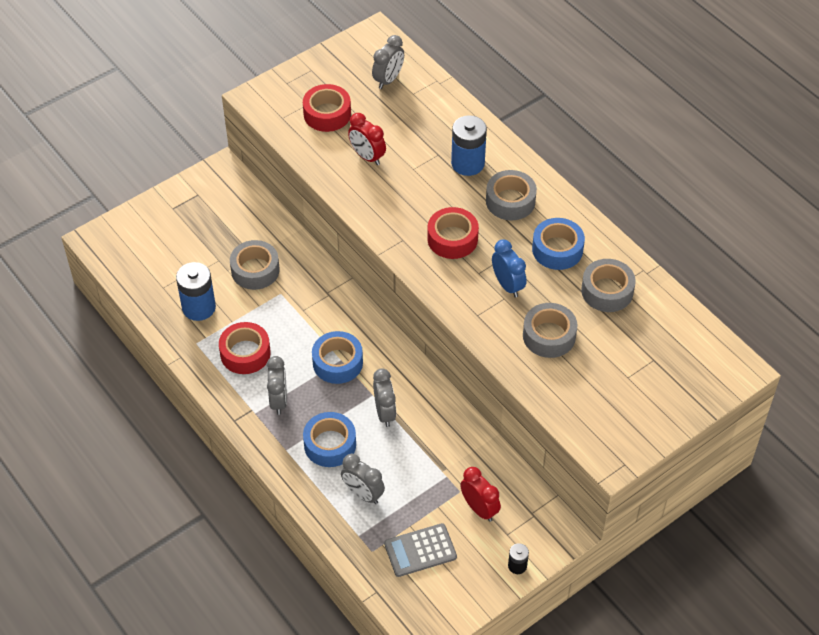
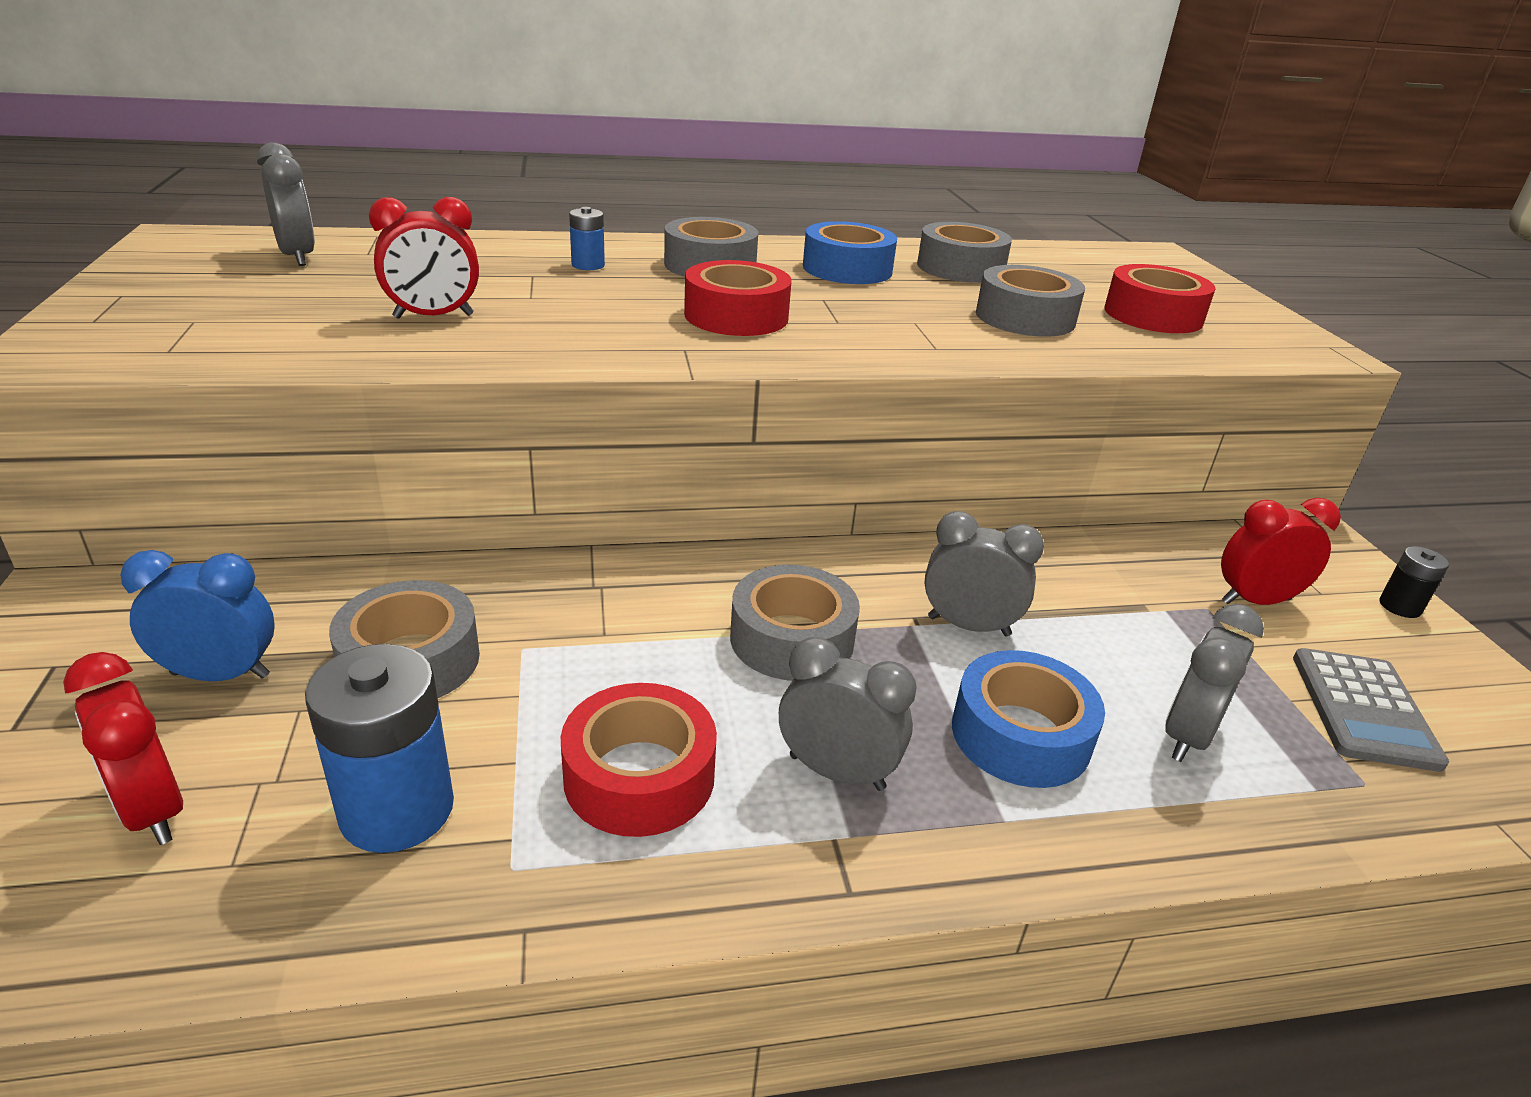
camera: 65 degrees left, 20 degrees down
(167, 259) = (152, 810): none -> red clock
(327, 114) = (258, 314): red tape -> red tape (1153, 315)
(337, 362) = (792, 639): blue tape -> grey tape
(363, 494) = (1187, 736): grey clock -> grey clock turned 150 degrees clockwise
(467, 163) = (588, 265): blue battery -> blue battery, size x0.51
(507, 285) = (888, 312): blue clock -> blue clock (221, 675)

